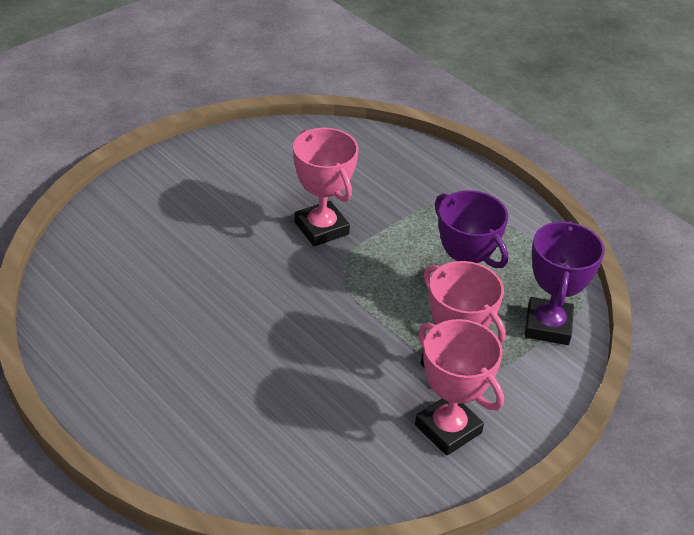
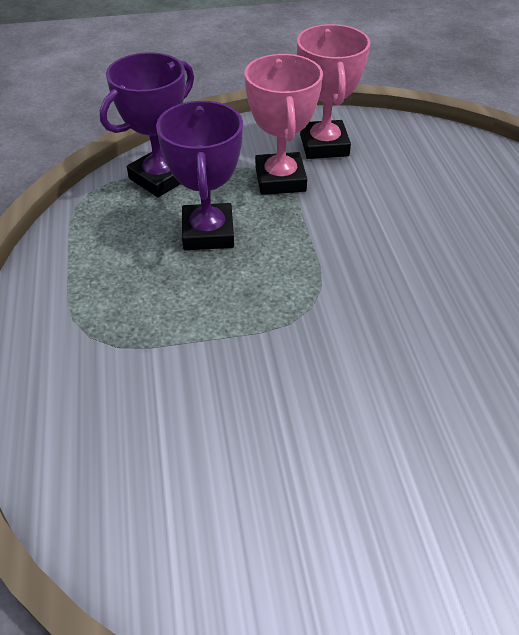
camera: 145 degrees left, 5 degrees up
(321, 228) = (295, 372): pink trophy -> none

